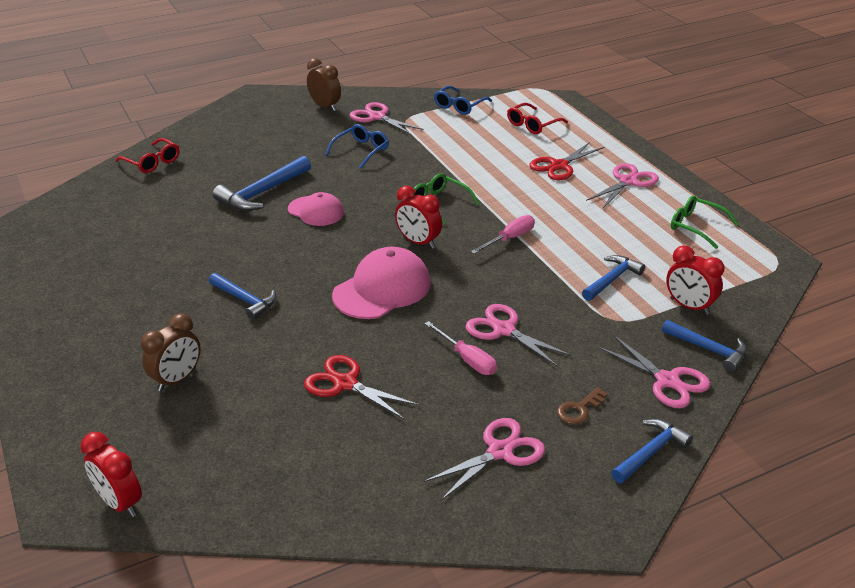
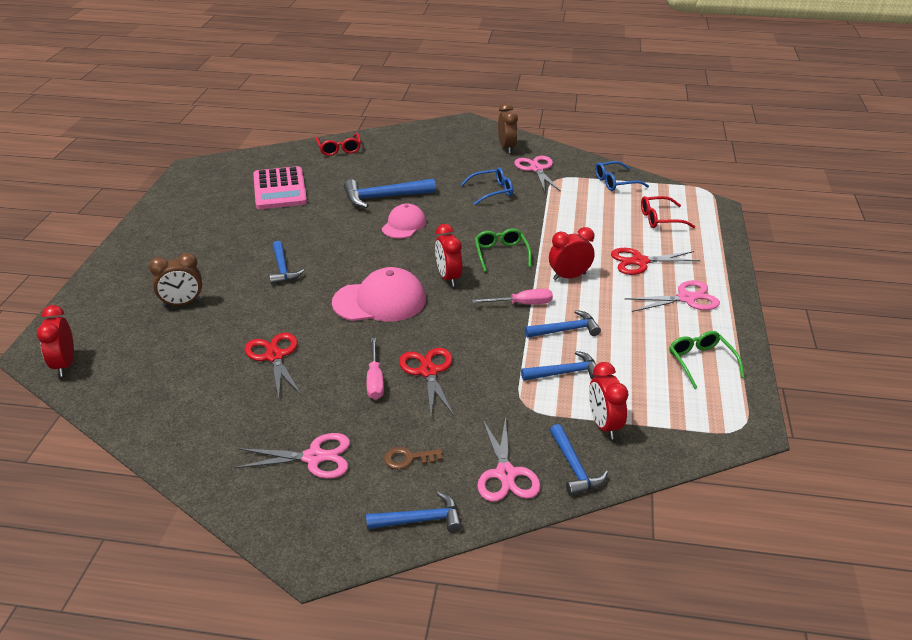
camera: 35 degrees right, 0 degrees up
(137, 224) = (280, 189): none -> pink calculator
(316, 211) = (404, 225): pink cap -> pink cap turned 135 degrees counterclockwise
(503, 330) = (428, 371): pink scissors -> red scissors
(519, 200) = (569, 276): none -> red clock
(571, 245) = (566, 330): none -> blue hammer

